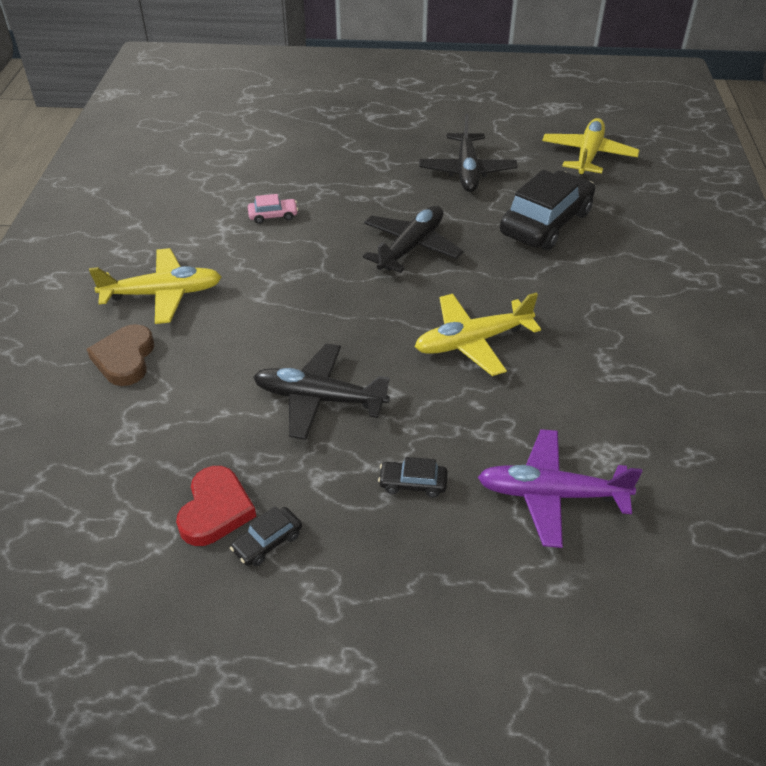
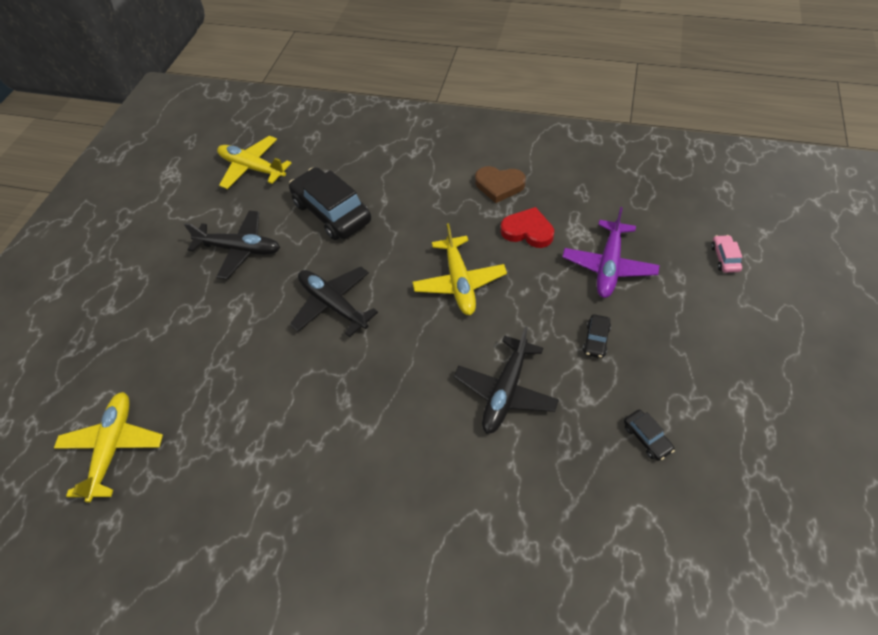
camera: 75 degrees left, 10 degrees up
(125, 359) = (429, 554): brown heart -> brown heart (499, 185)
(163, 294) = (340, 518): yellow plane -> yellow plane (113, 447)
(215, 510) = (616, 474): red heart -> red heart (528, 231)
(273, 216) = (246, 410): pink car -> pink car (724, 258)

